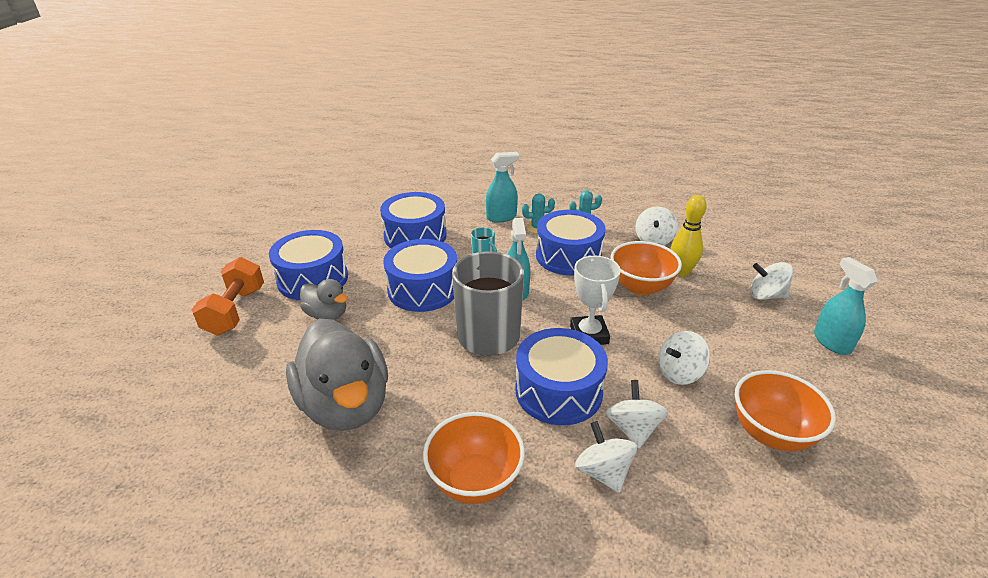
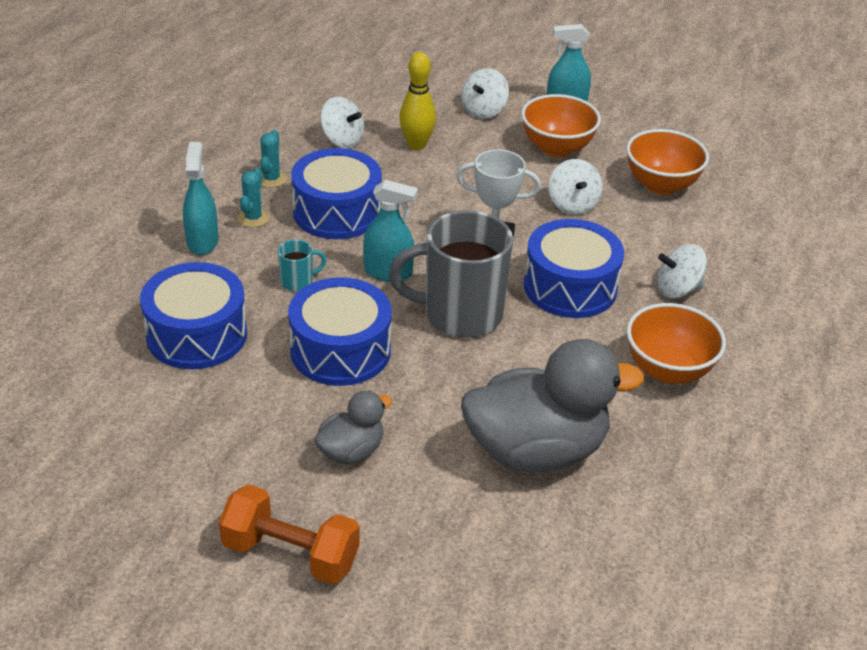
camera: 75 degrees left, 5 degrees up
(313, 279) = (251, 459): blue drum -> none
(633, 429) = (634, 256): white spinning top -> none
(640, 287) = (428, 180): orange bowl -> orange bowl (556, 148)

